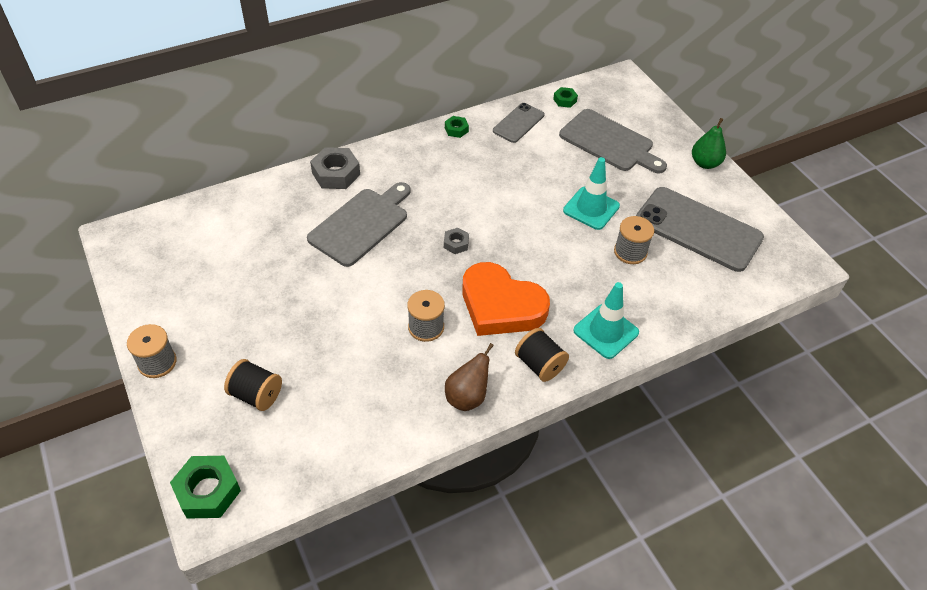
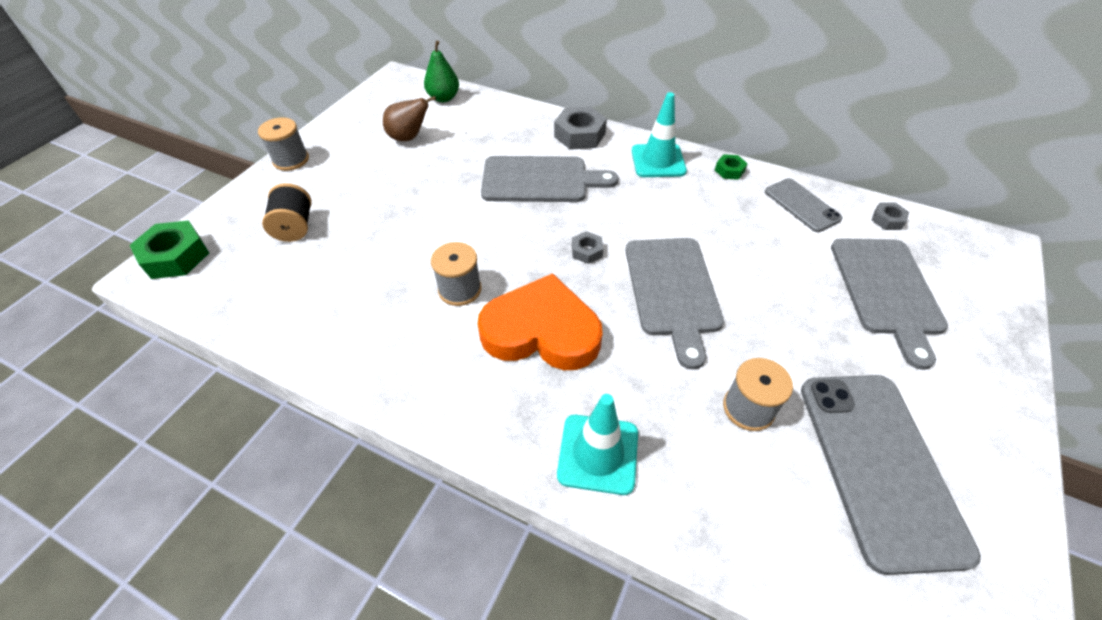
camera: 55 degrees right, 0 degrees up
(467, 397) = (395, 373): brown pear -> brown pear (409, 137)
(501, 305) = (541, 331): orange heart -> orange heart turned 105 degrees clockwise
(518, 123) = (802, 205): grey phone -> grey phone turned 60 degrees clockwise
(527, 226) = (672, 290): none -> grey cutting board
(539, 365) = (490, 413): black spool -> none
(565, 100) = (887, 220): green nut -> grey nut
(591, 208) = (766, 330): turquoise traffic cone -> turquoise traffic cone (658, 161)
(705, 163) = (1001, 407): green pear -> green pear (443, 98)

